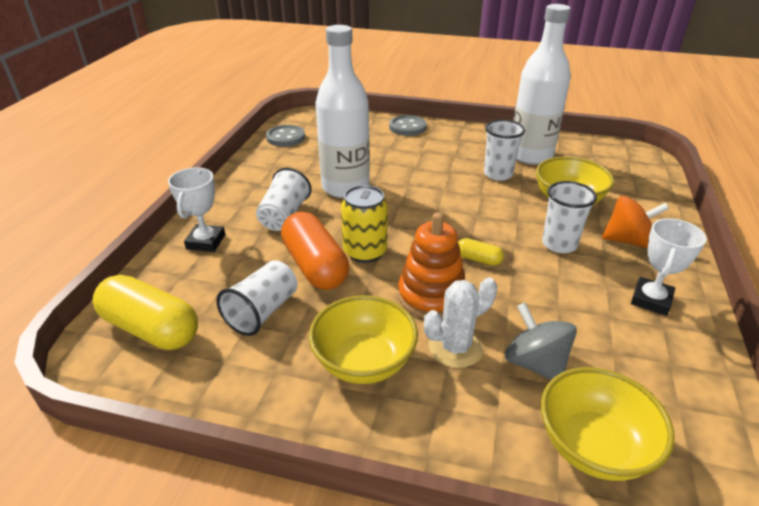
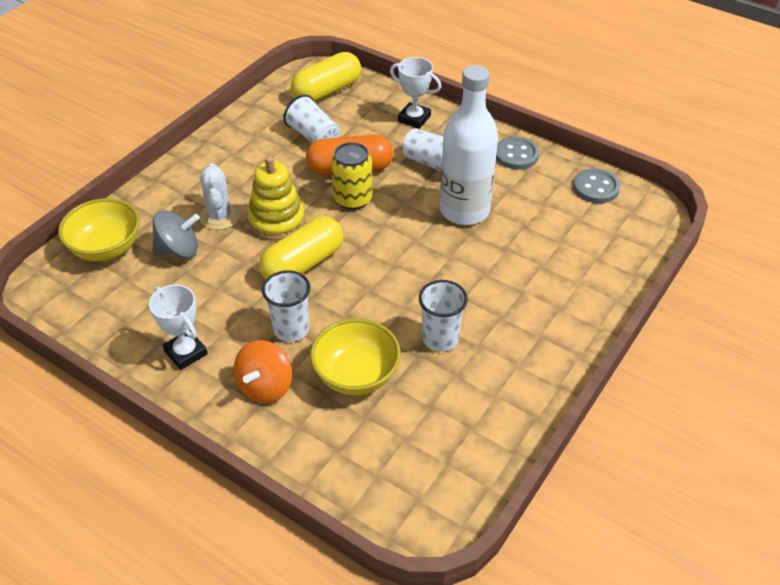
camera: 110 degrees right, 10 degrees up
(364, 362) = (237, 172): yellow bowl -> none
(407, 127) = (594, 297): grey button -> grey button (516, 155)
(431, 296) = (277, 221): orange stacking toy -> yellow stacking toy
(478, 259) = (303, 264): yellow capsule -> yellow capsule, size x2.14
(530, 155) = (472, 392): white bottle -> none

